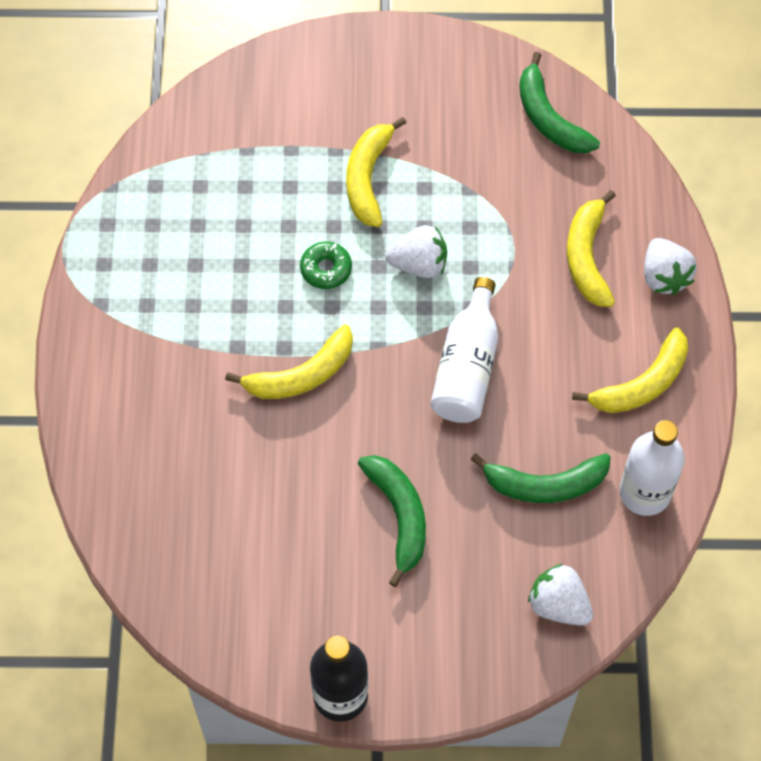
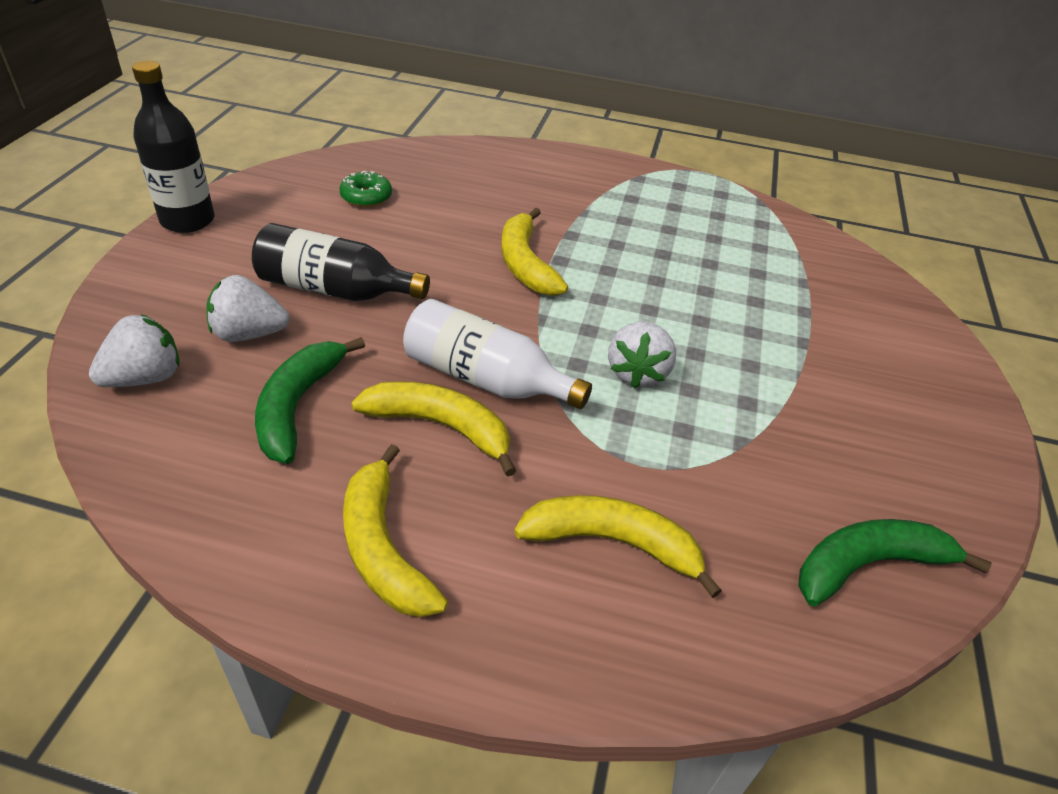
camera: 100 degrees right, 20 degrees down
(326, 269) = (646, 304): green donut -> green donut (366, 197)
(368, 178) = (764, 359): yellow banana -> yellow banana (440, 427)
(399, 516) = (335, 290): green banana -> black bottle
(644, 493) = (221, 500): white bottle -> none
(664, 276) = (554, 636): white strawberry -> white strawberry (249, 334)

